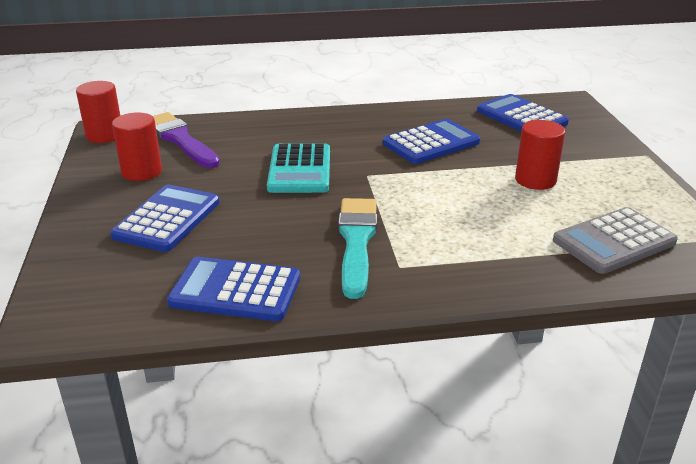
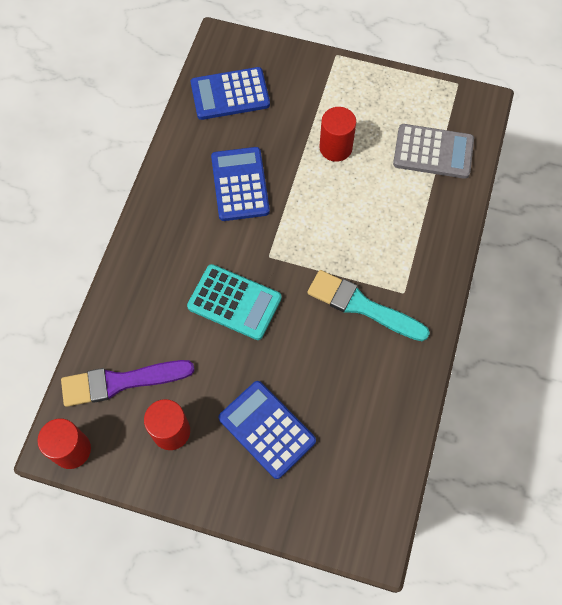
camera: 65 degrees left, 35 degrees up
(235, 290) = (387, 407): blue calculator -> none
(614, 241) = (433, 152): grey calculator -> grey calculator turned 75 degrees counterclockwise

